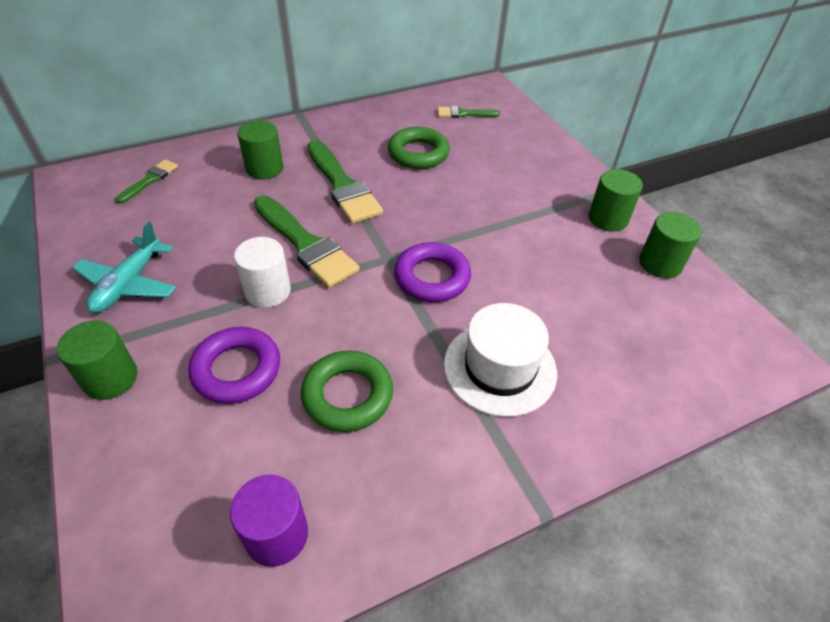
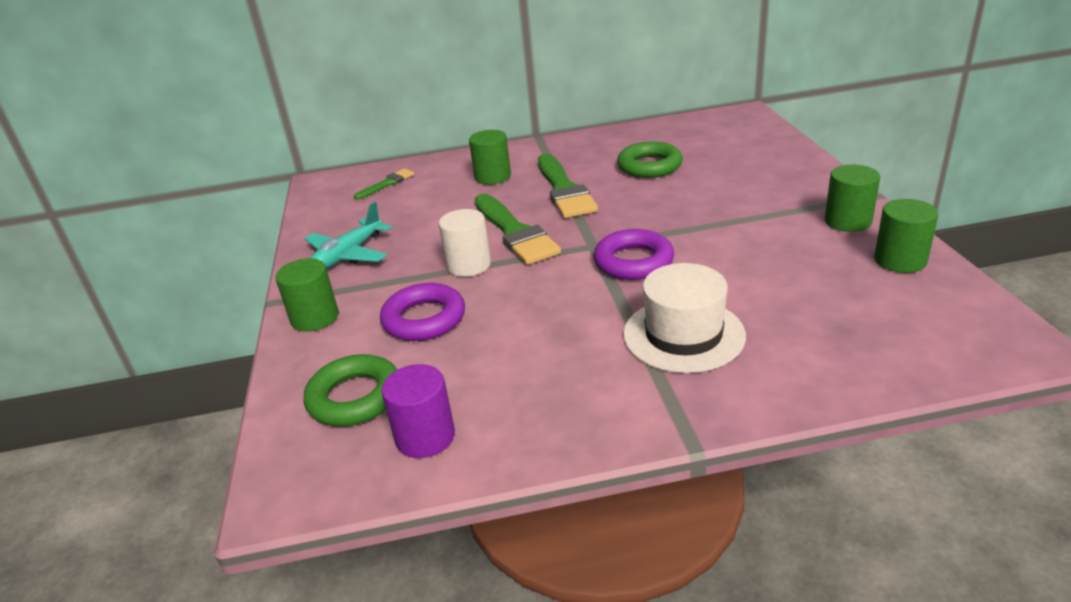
camera: 20 degrees right, 15 degrees down
(347, 395) = (521, 344): green ring -> green ring (355, 397)
(464, 114) = (709, 135): green brush -> none

